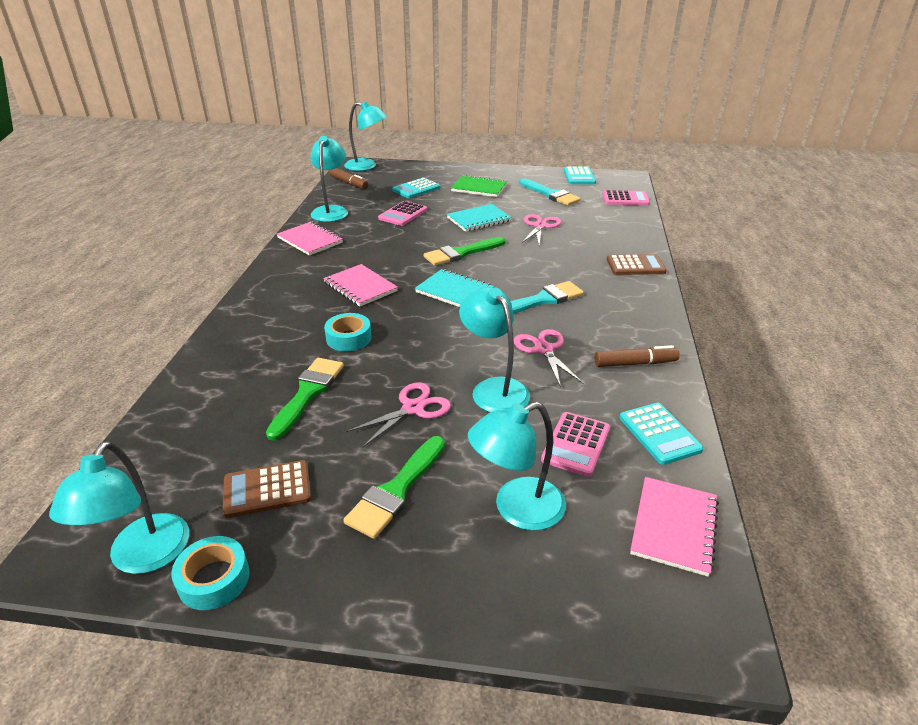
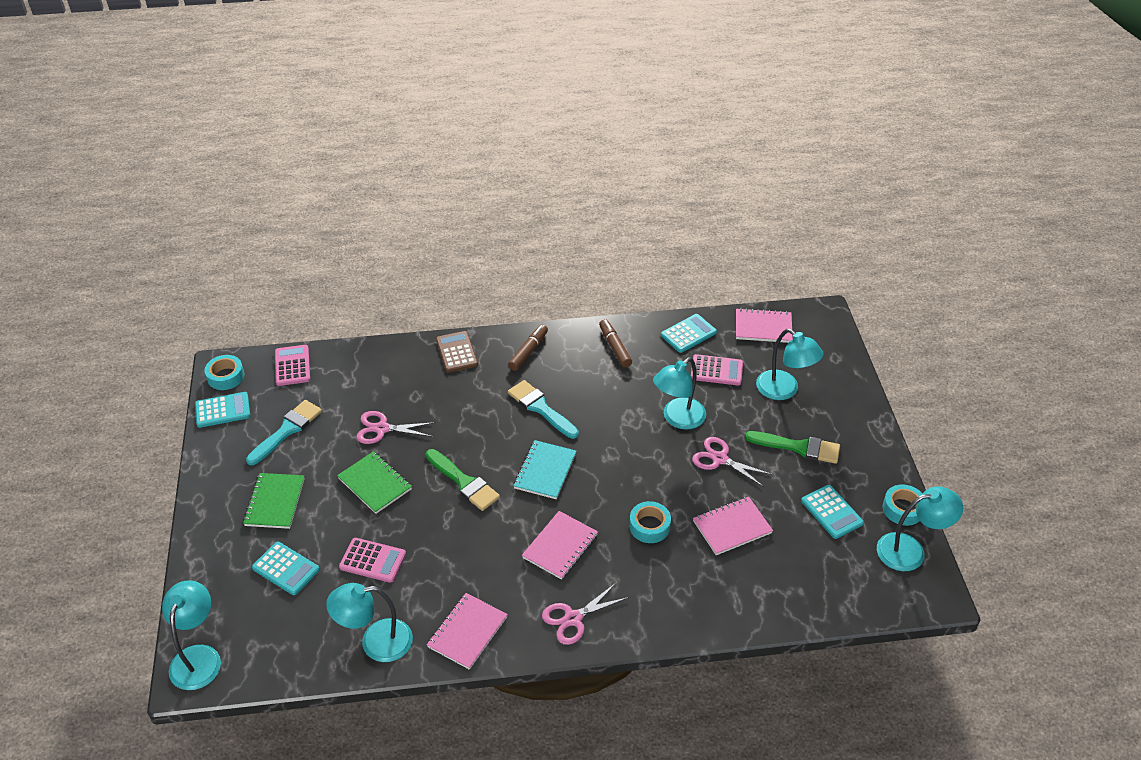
camera: 105 degrees left, 10 degrees up
(267, 489) = (831, 512): brown calculator -> turquoise calculator
(308, 393) = (732, 527): green brush -> pink notebook
(349, 183) = (273, 656): brown marker -> brown marker (528, 351)
(479, 220) = (375, 484): turquoise notebook -> green notebook
(544, 349) = (616, 398): pink scissors -> pink scissors (573, 618)
(616, 178) = (225, 376): none -> turquoise tape

